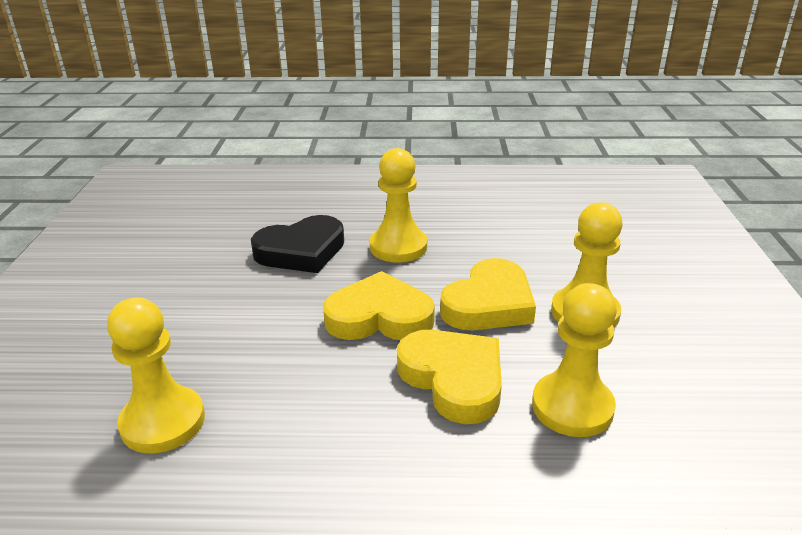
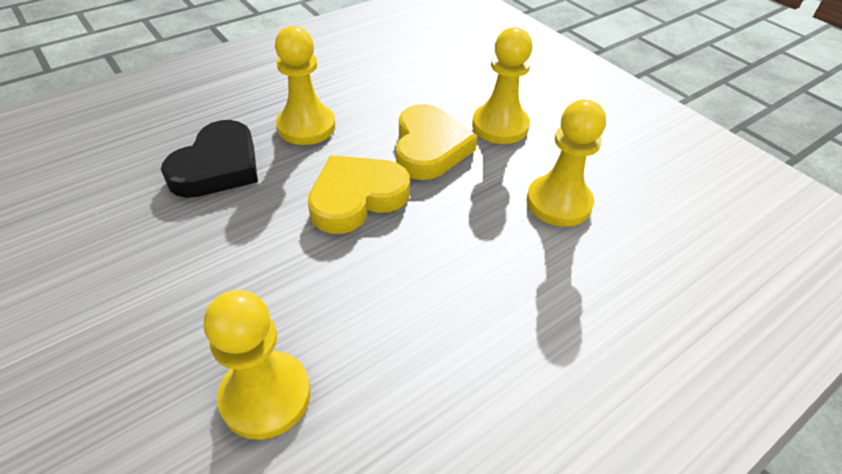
camera: 40 degrees left, 15 degrees up
(453, 379) = (465, 222): yellow heart -> none

